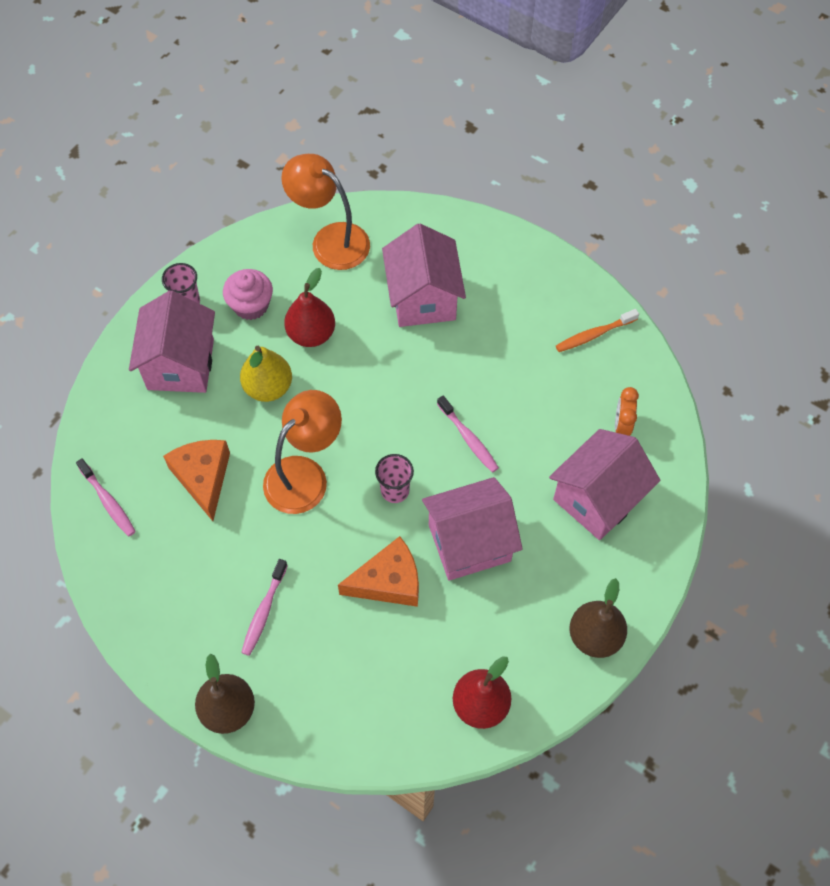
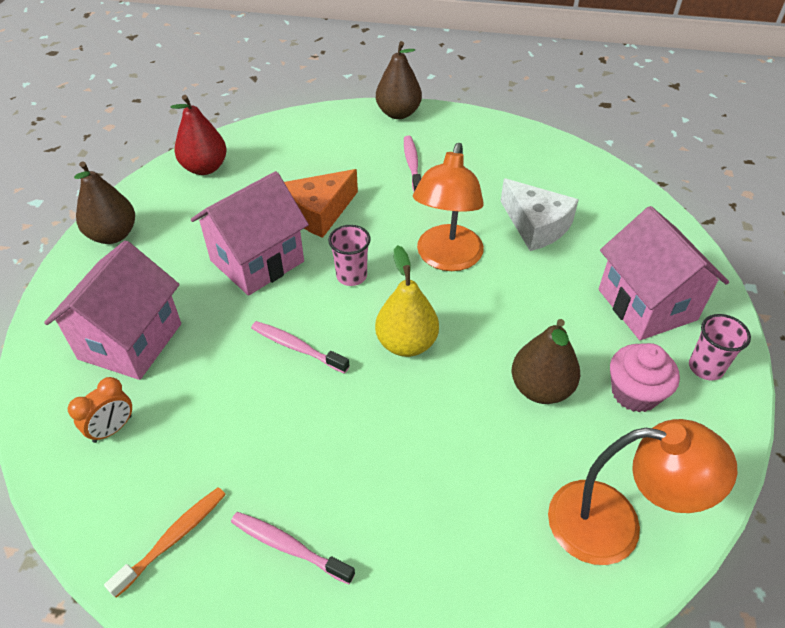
camera: 155 degrees right, 15 degrees down
(108, 502) = (597, 185): pink toothbrush -> pink toothbrush (288, 546)
(203, 478) = (536, 225): orange cheese -> white cheese
(268, 387) = (541, 317): yellow pear -> yellow pear (406, 343)
(311, 334) = (541, 388): red pear -> brown pear
(423, 298) = (435, 491): pink house -> none
(622, 425) = (112, 429): orange clock -> orange clock turned 60 degrees clockwise

